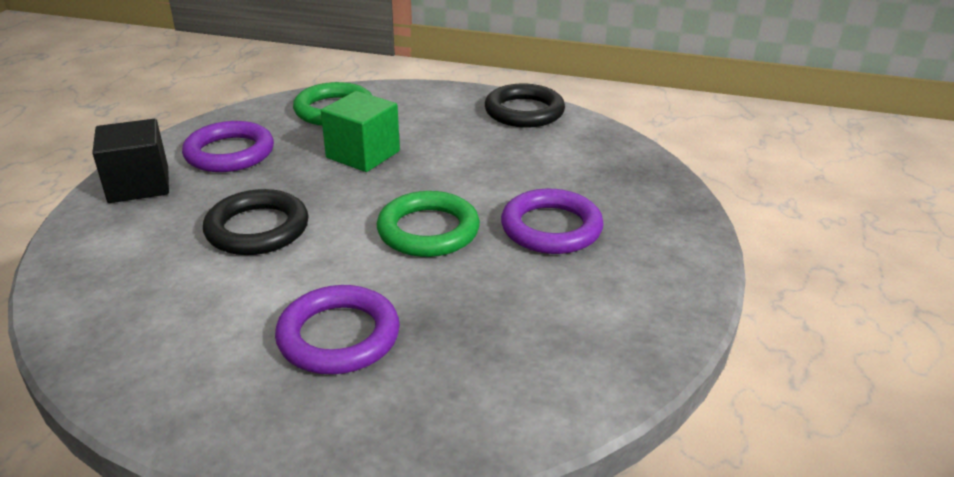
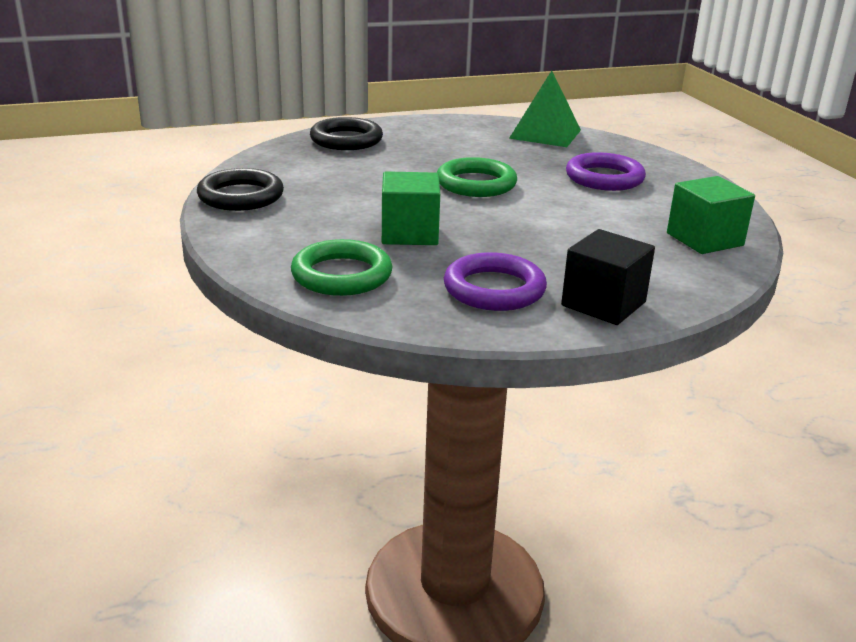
camera: 125 degrees left, 5 degrees down
(116, 307) = (704, 239): none -> green cube
(257, 229) = (566, 232): black ring -> black ring (346, 140)
(551, 228) = (417, 155): purple ring -> none
(552, 380) = (545, 134): none -> green pyramid

